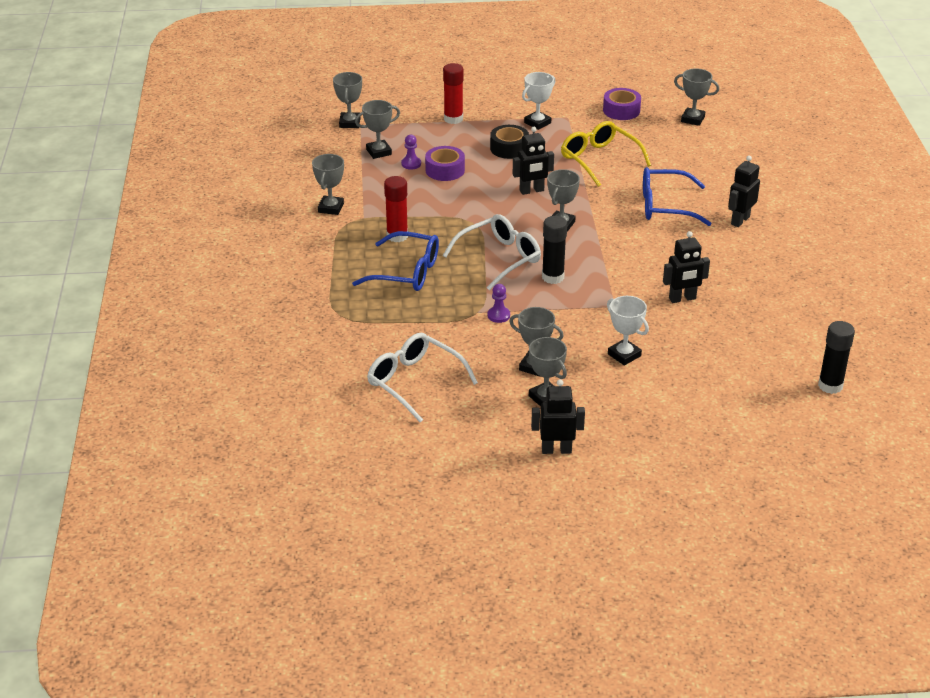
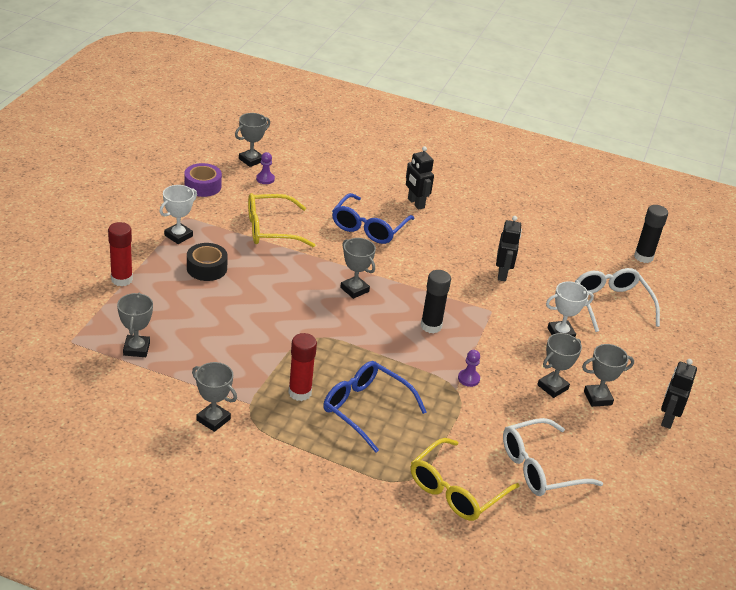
camera: 70 degrees left, 0 degrees up
(348, 342) = (456, 490): none -> yellow glasses
(349, 123) = (59, 347): grey trophy -> none
(407, 272) = (365, 409): blue glasses -> blue glasses turned 90 degrees counterclockwise
(411, 164) = (179, 336): purple pawn -> purple pawn (265, 179)
(445, 170) = (209, 320): purple tape -> none
(499, 258) = (382, 344): white glasses -> white glasses (611, 304)
(531, 191) = (289, 284): black robot -> none
(537, 123) = (178, 236): white trophy -> white trophy turned 60 degrees clockwise

